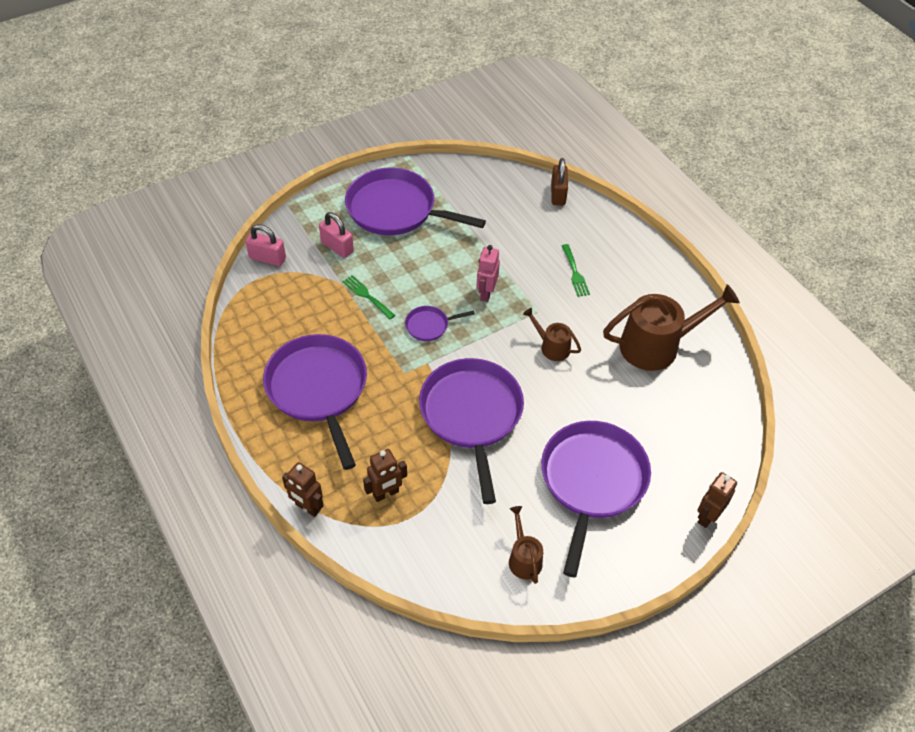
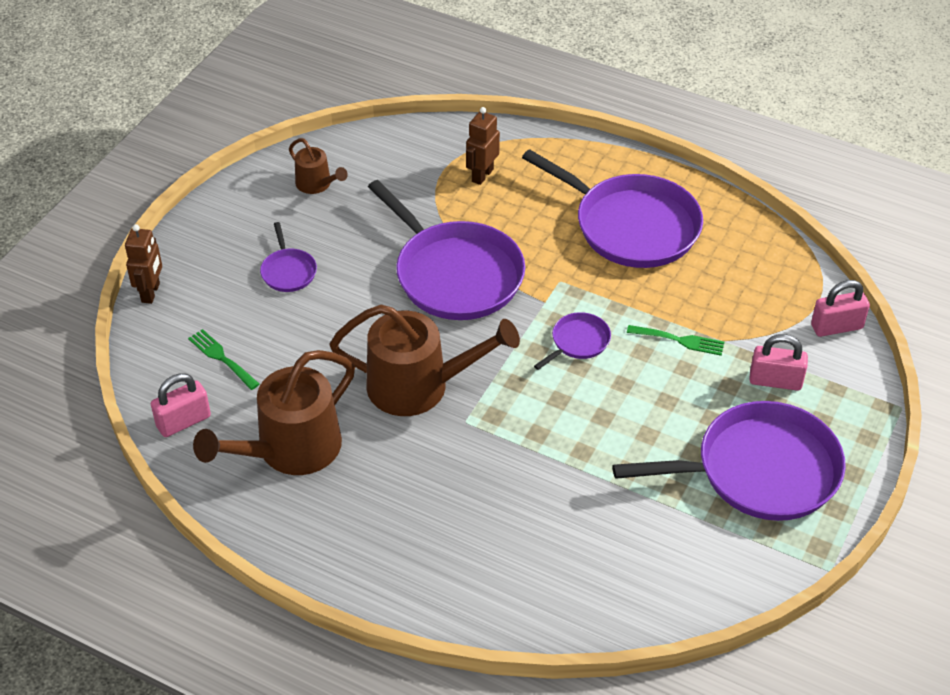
camera: 150 degrees right, 5 degrees down
(307, 507) = (542, 136): brown robot -> none
(486, 293) = (545, 413): pink robot -> none
(552, 347) = (418, 386): brown watering can -> brown watering can, size x1.99
(558, 194) = (563, 620): brown padlock -> none
(575, 273) = (453, 499): green fork -> green fork (221, 358)
(592, 481) = (288, 271): purple pan -> purple pan, size x0.44
(719, 397) = (183, 421): none -> pink padlock

